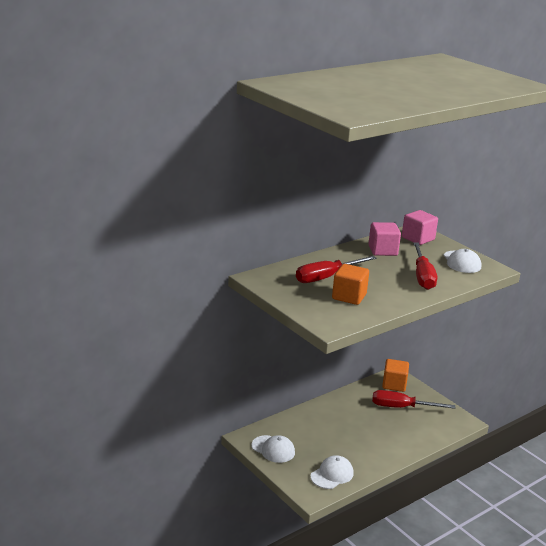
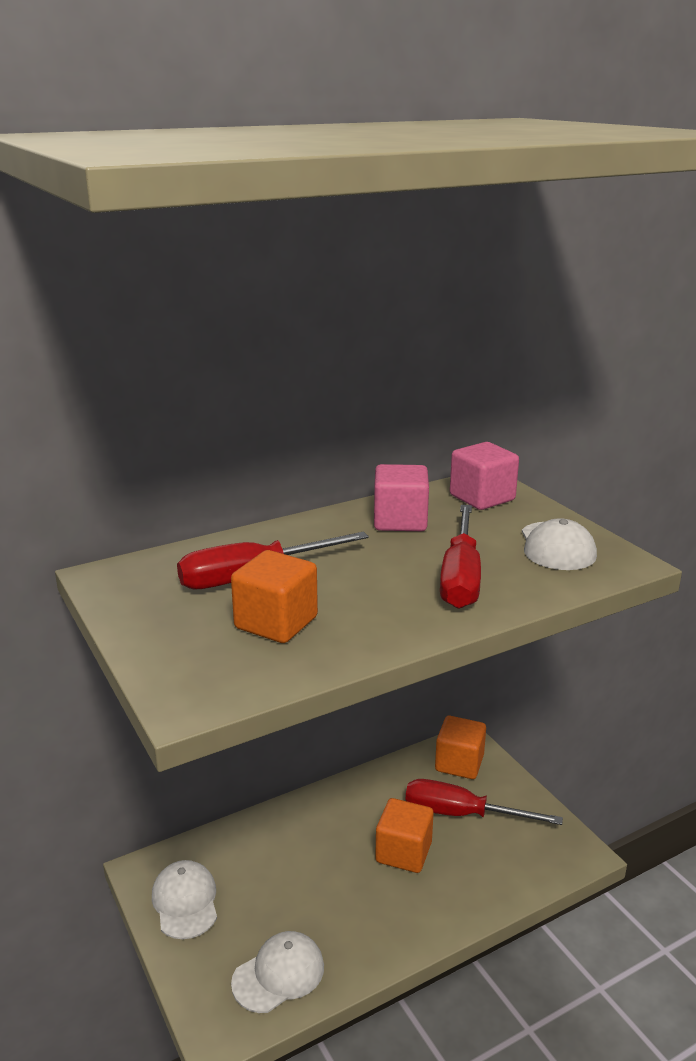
camera: 10 degrees right, 0 degrees up
(273, 449) = (185, 902): white cap -> white cap turned 150 degrees counterclockwise
(376, 425) = (403, 852): none -> orange cube

